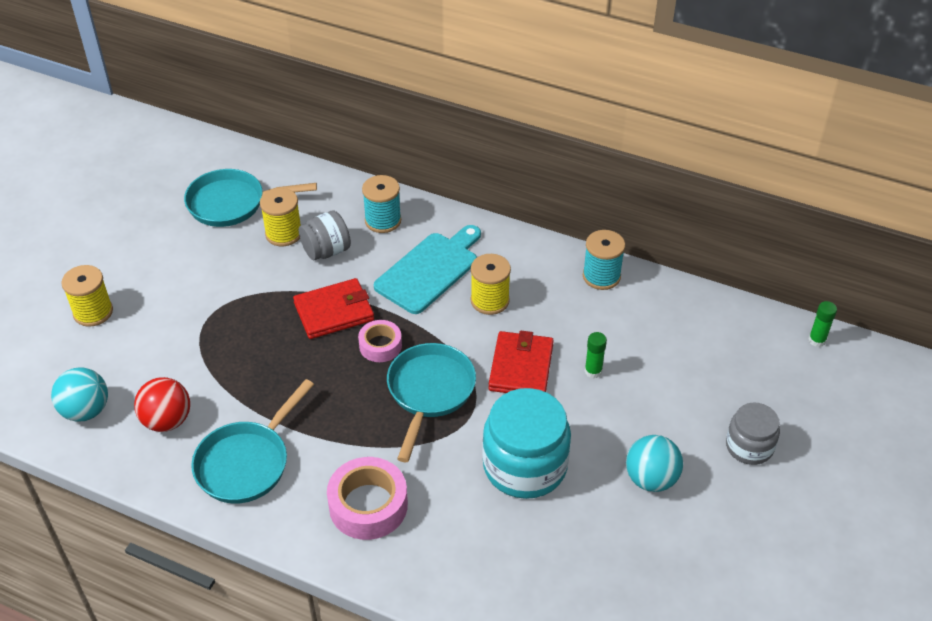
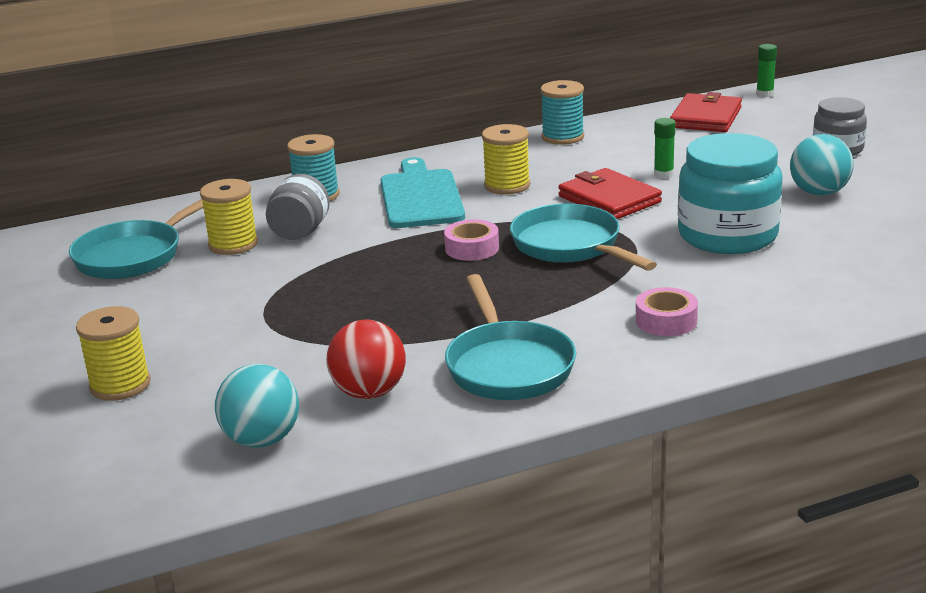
camera: 45 degrees left, 20 degrees down
(334, 312) = (386, 255): red wallet -> red wallet (706, 117)
(368, 505) = (666, 321): pink tape -> pink tape, size x0.61

